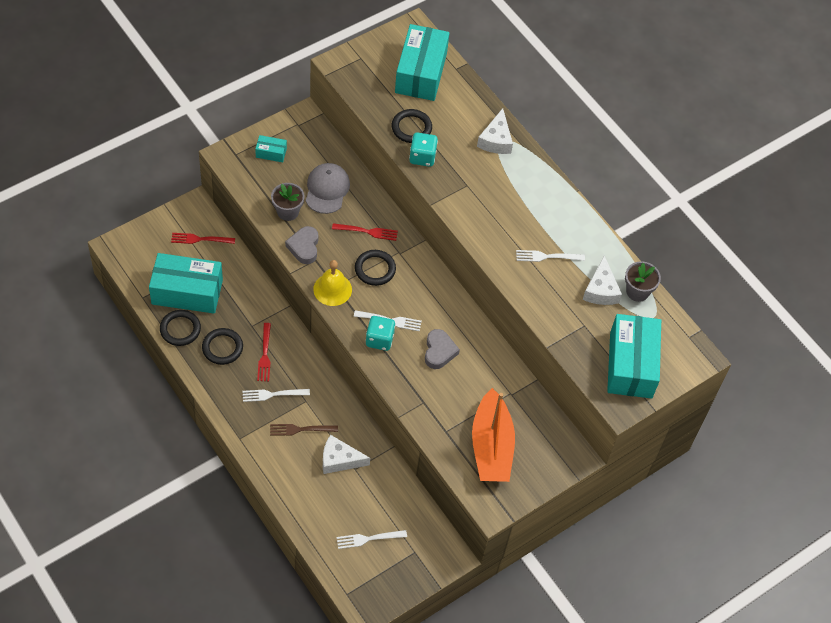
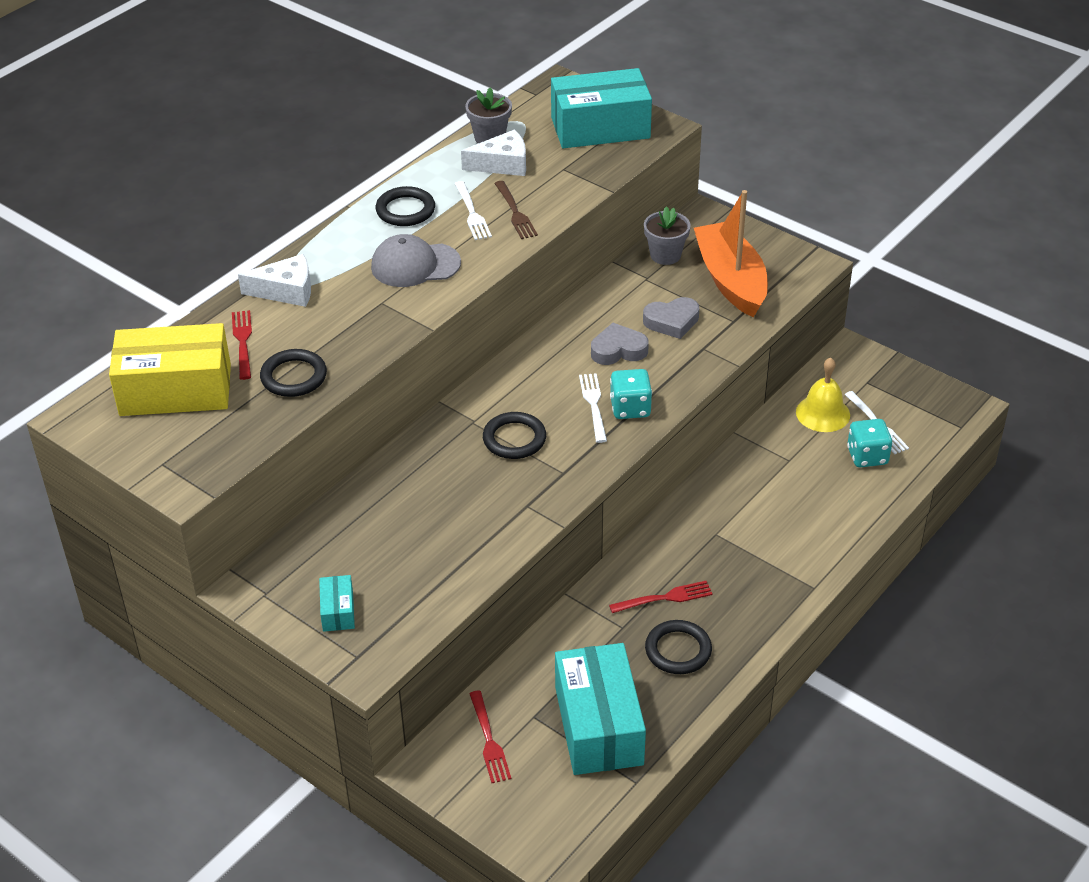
camera: 100 degrees left, 15 degrees down
(180, 329) = (671, 712): black ring -> black ring (405, 210)
(273, 394) = (725, 571): white fork -> none
(288, 211) = (450, 559): grey flower pot -> grey flower pot (665, 255)
(300, 429) = (763, 527): brown fork -> brown fork (515, 212)
(304, 247) = (509, 523): grey heart -> grey heart (672, 321)
(327, 189) = (388, 525): grey cap -> grey cap (415, 265)
(332, 289) = (570, 474): yellow bell -> yellow bell (823, 413)
(339, 460) = (785, 478): white cheese -> none
(367, 231) = (450, 462): red fork -> red fork (243, 342)
(421, 73) = (175, 390): turquoise box -> yellow box
(422, 157) = (347, 354): turquoise dice -> turquoise dice (867, 456)
(491, 446) = (731, 280): orange boat -> orange boat turned 90 degrees counterclockwise

